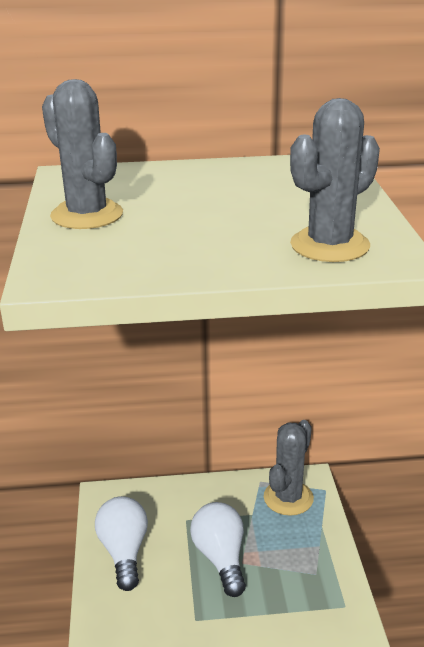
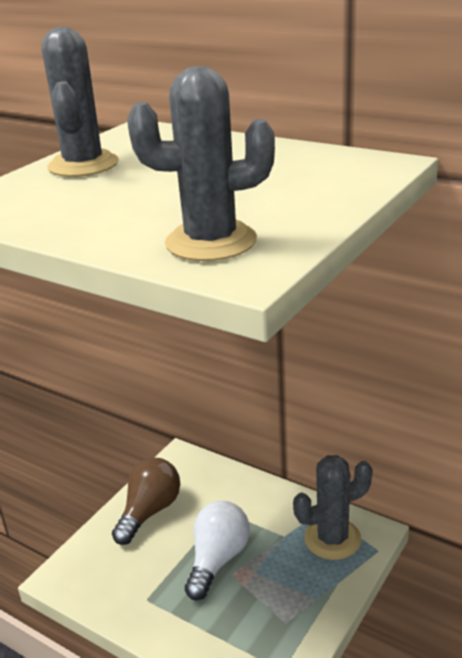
camera: 40 degrees right, 0 degrees up
(124, 552) = (149, 511): white light bulb -> brown light bulb

